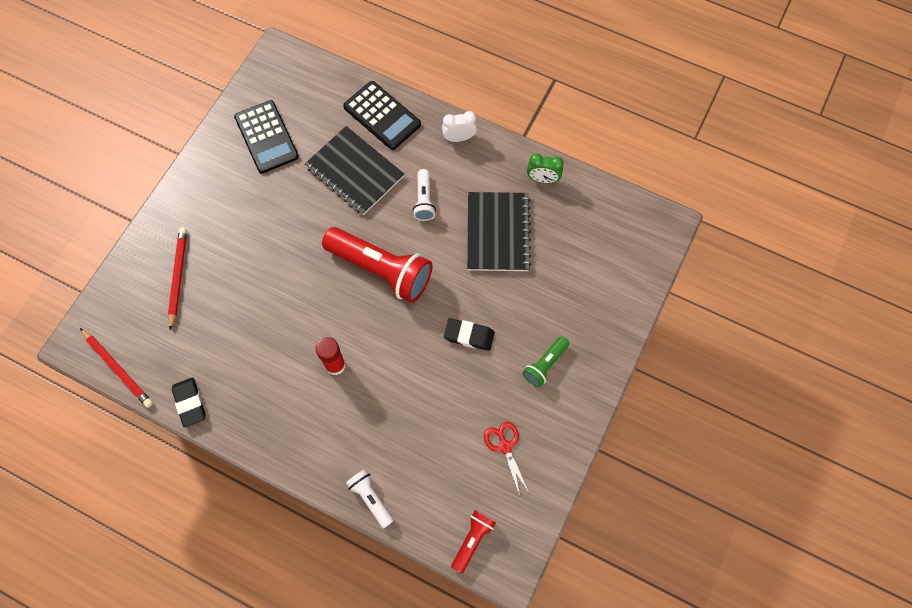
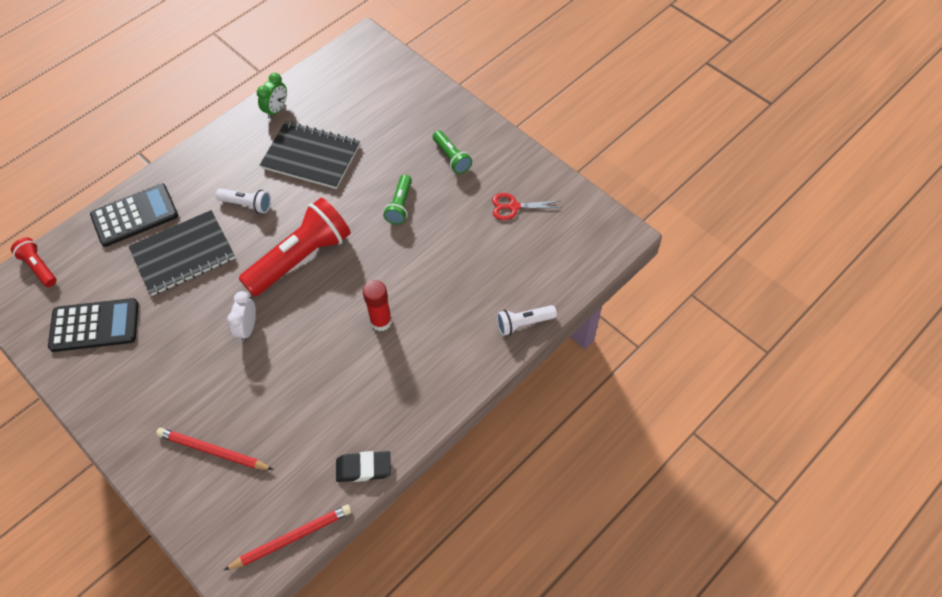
camera: 70 degrees left, 10 degrees down
(459, 138) = (197, 160): white clock -> white clock (248, 328)
(469, 335) = (400, 205): black eraser -> green flashlight
(472, 540) = (588, 253): red flashlight -> red flashlight (39, 267)

